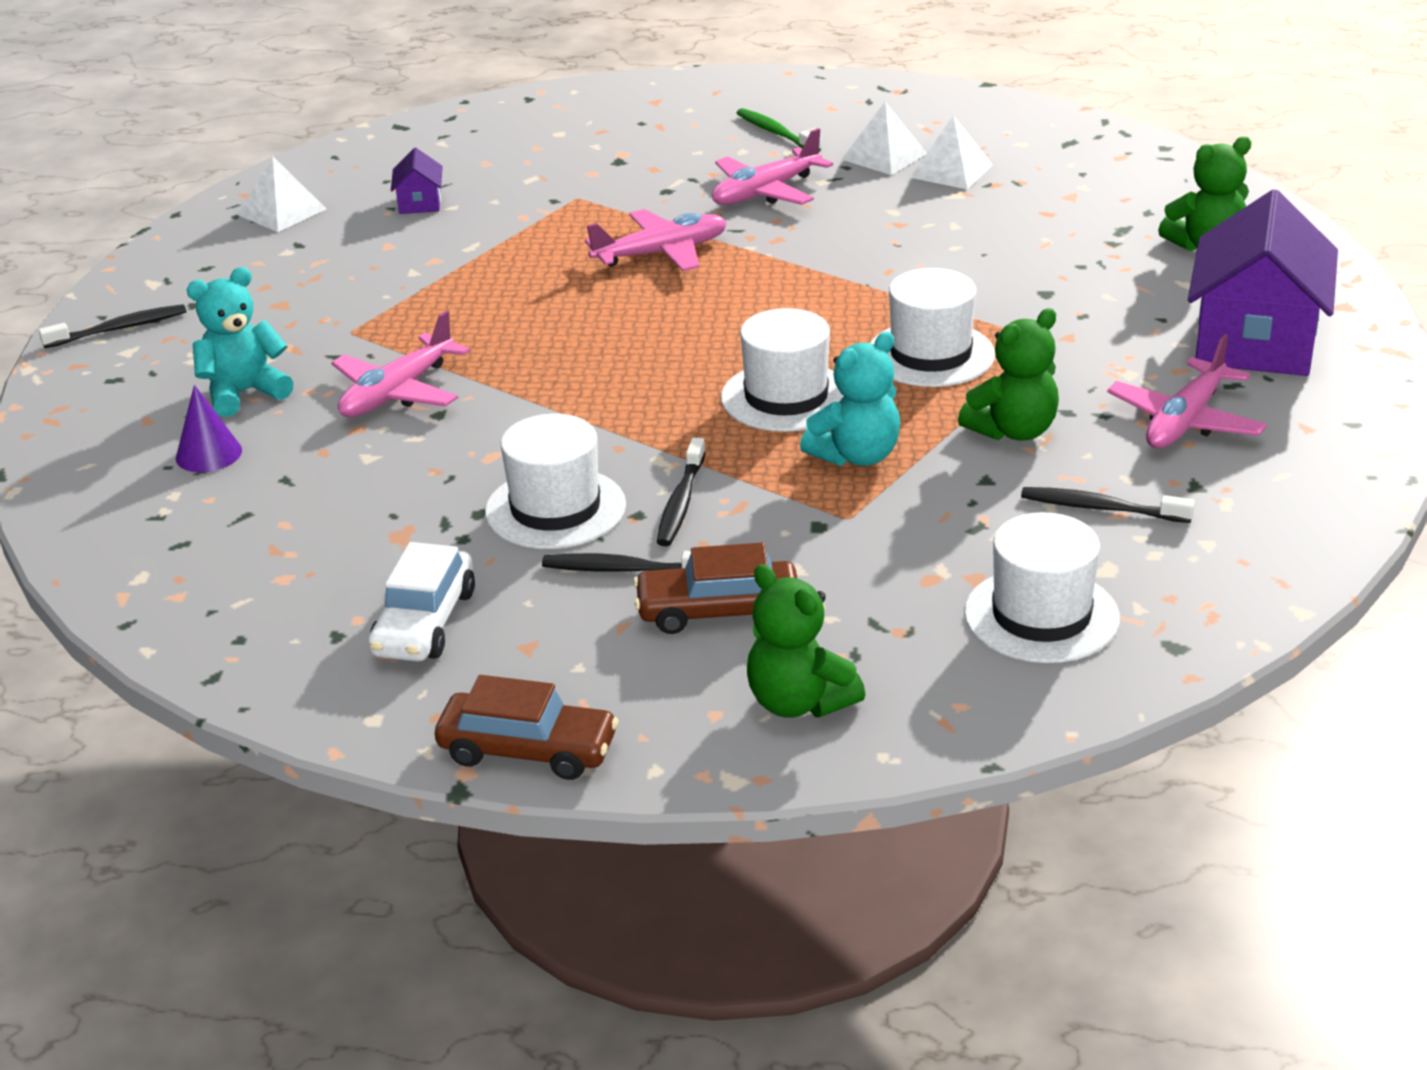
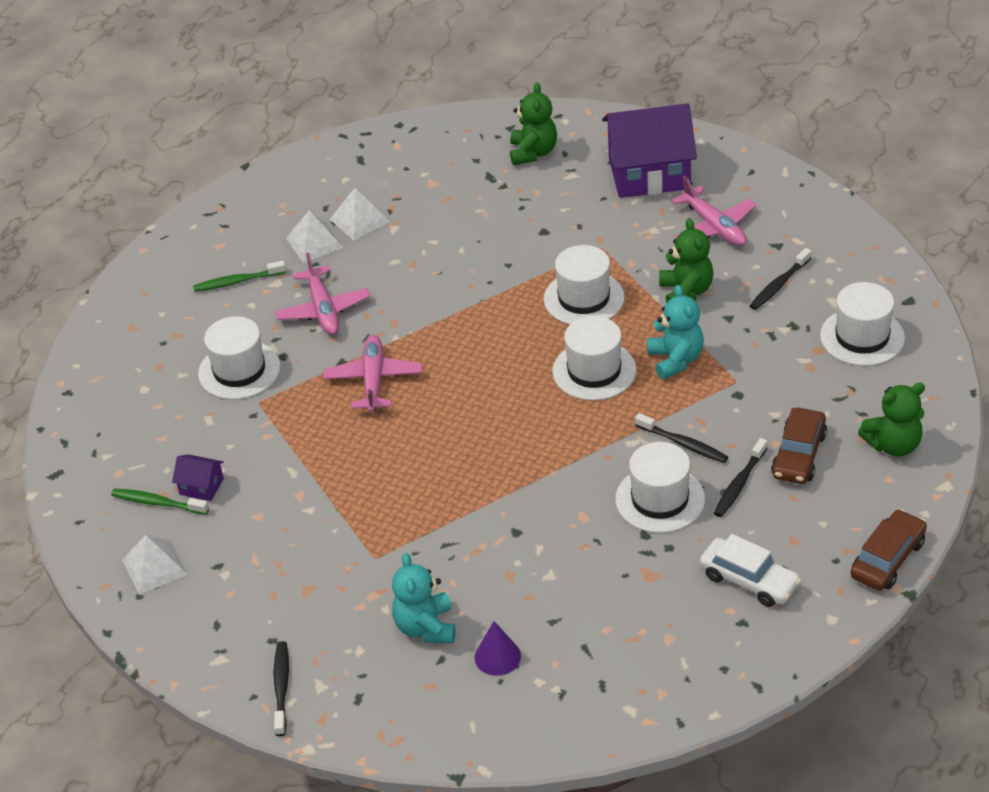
camera: 65 degrees left, 10 degrees up
(382, 187) = (158, 503): none -> green toothbrush
(397, 393) = (476, 547): pink plane -> none
(624, 173) = (239, 370): none -> white hat
(1255, 340) = (649, 173): purple house -> purple house turned 45 degrees counterclockwise

